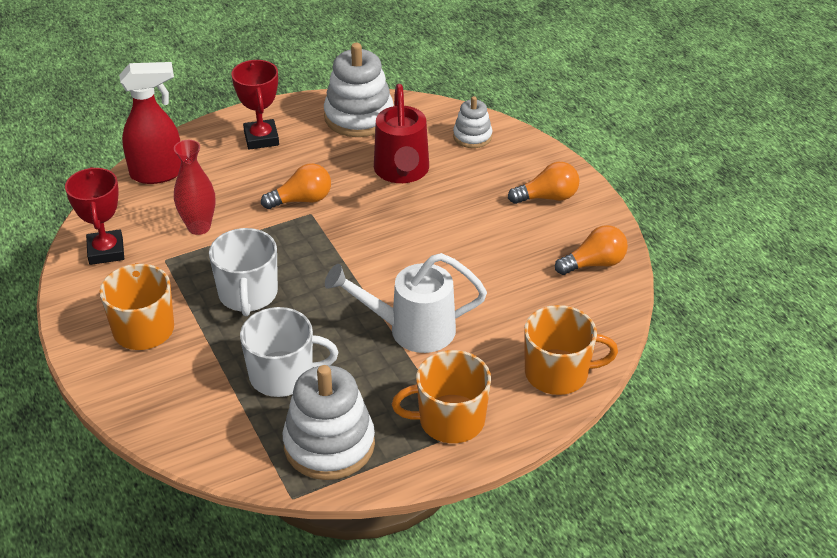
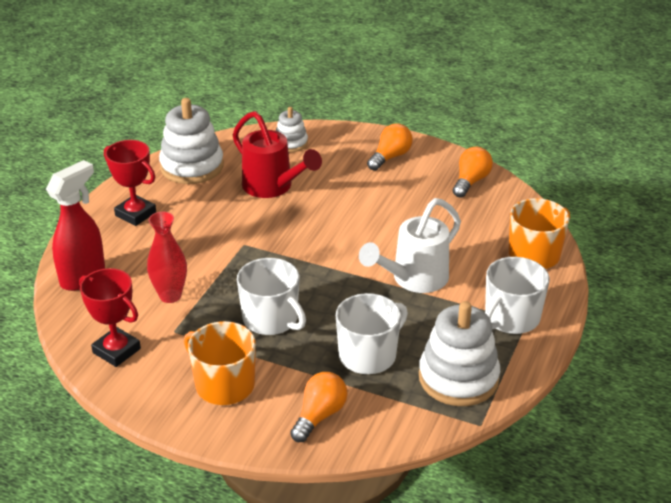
camera: 40 degrees left, 5 degrees down
(302, 200) = (225, 239): orange light bulb -> orange light bulb (319, 415)
(450, 420) = (511, 318): orange mug -> white mug

